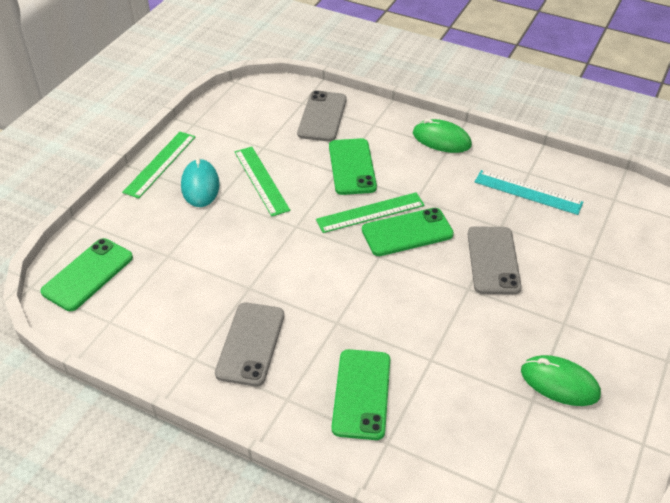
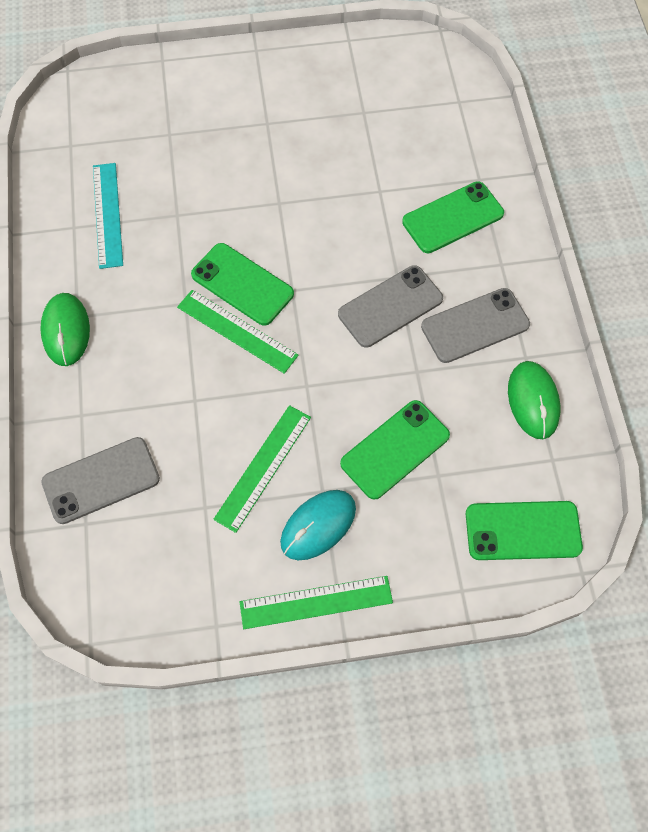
camera: 125 degrees left, 20 degrees up
(352, 167) = (176, 391): green phone -> green phone (395, 449)
(493, 260) = (229, 200): grey phone -> grey phone (390, 307)
(559, 383) = (333, 103): green mouse -> green mouse (533, 401)

